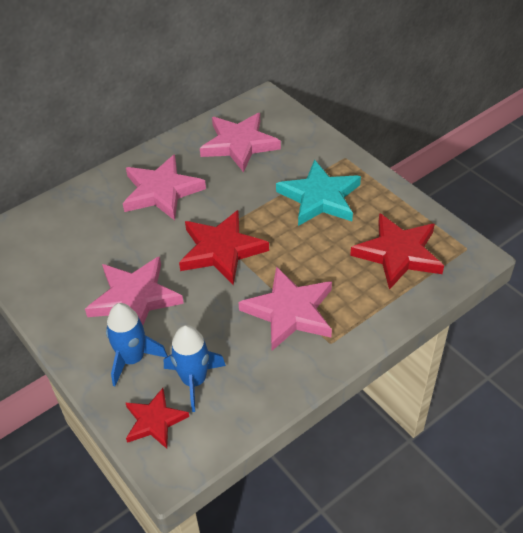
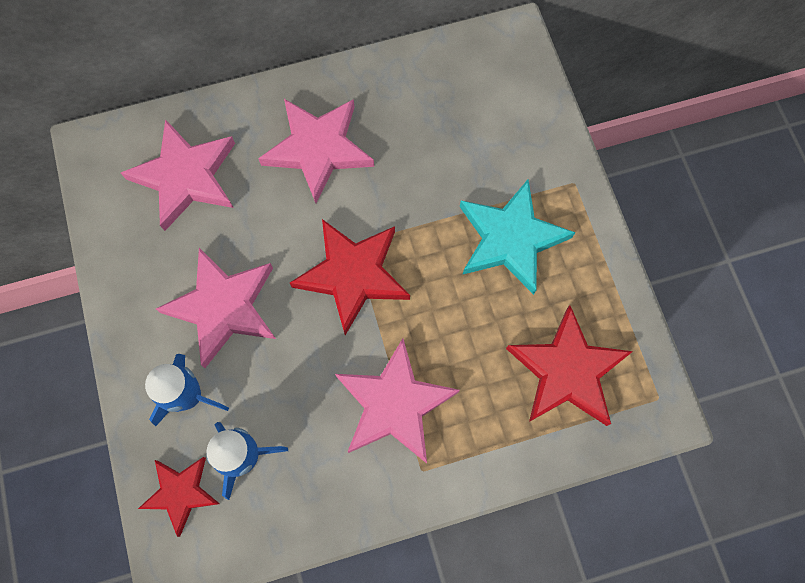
camera: 20 degrees right, 25 degrees up
(239, 144) = (447, 106): pink star -> pink star (186, 177)

